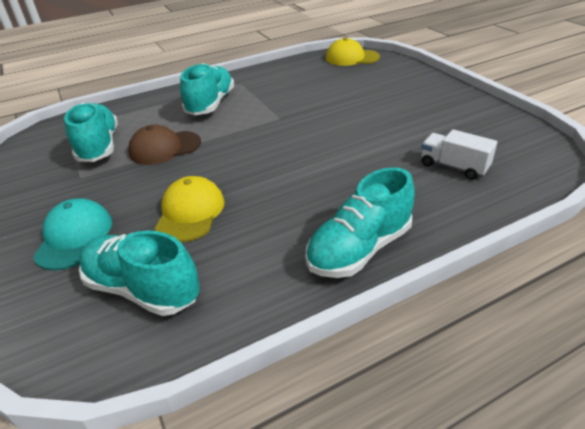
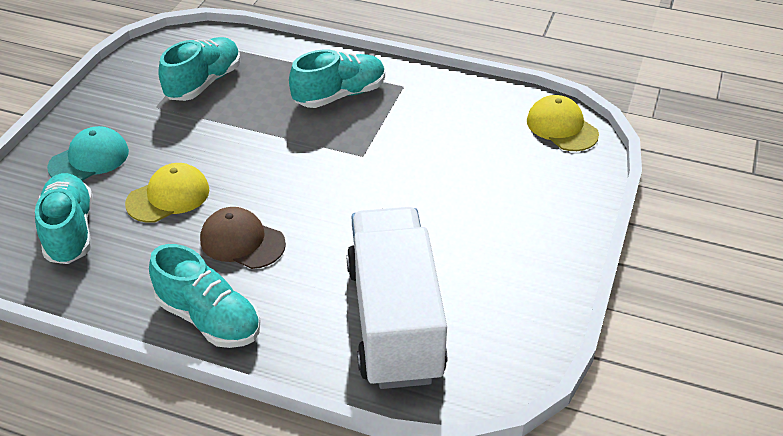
camera: 45 degrees right, 5 degrees up
(164, 148) = (239, 120): brown cap -> brown cap (242, 241)
(359, 249) = (209, 318): turquoise shoe -> turquoise shoe turned 150 degrees counterclockwise
(454, 167) = (394, 321): white truck -> white truck, size x2.38

